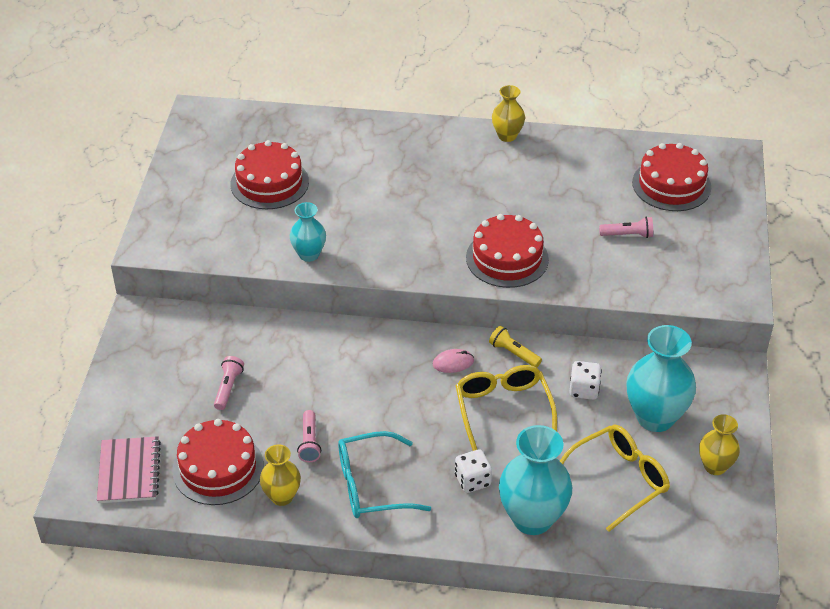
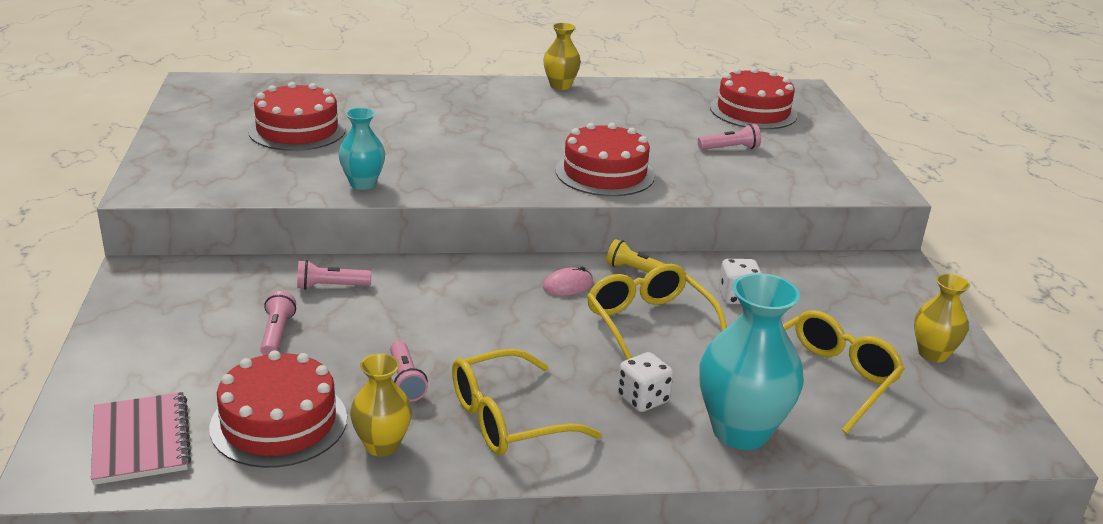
camera: 15 degrees left, 15 degrees down
(274, 344) = (330, 286): none -> pink flashlight
(372, 485) = (508, 419): turquoise glasses -> yellow glasses
(655, 417) = (835, 315): turquoise vase -> none

